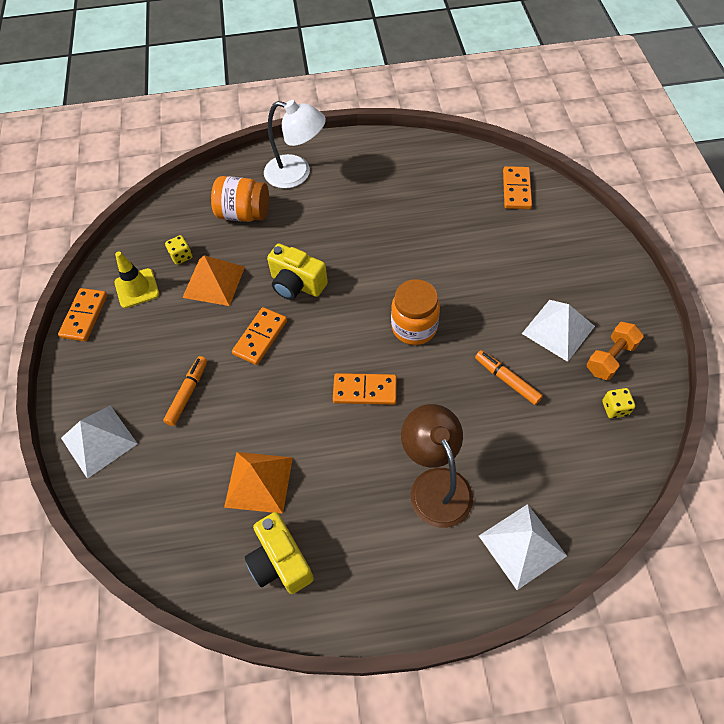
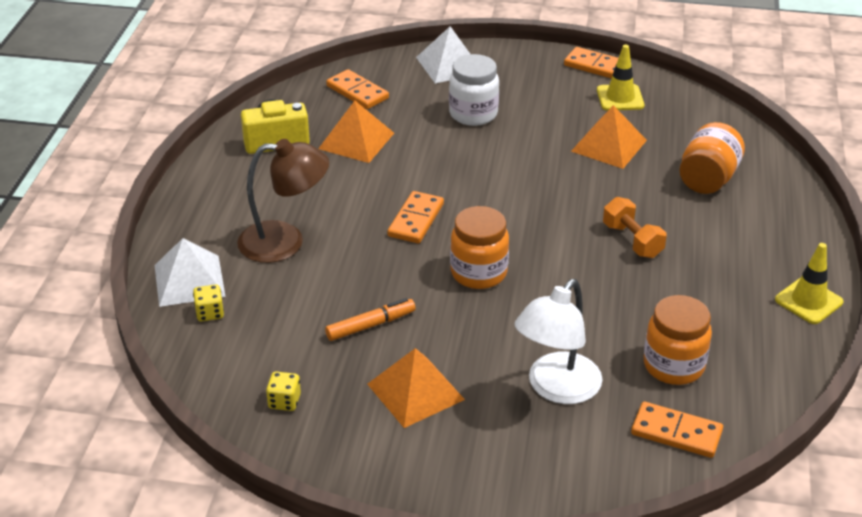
camera: 105 degrees right, 20 degrees down
(181, 256) = (655, 129): yellow dice -> yellow dice (210, 313)
(187, 393) = (473, 114): orange marker -> white jar
(260, 337) = (518, 165): orange domino -> orange domino (357, 92)
(297, 174) = (768, 231): white lamp -> white lamp (556, 388)
(297, 284) = (580, 200): yellow camera -> none
(365, 147) = (808, 301): none -> yellow traffic cone
(458, 200) = (673, 366): none -> orange jar
(558, 329) = (415, 391): white pyramid -> orange pyramid
(610, 358) = (350, 424): orange dumbbell -> orange dumbbell (632, 240)

